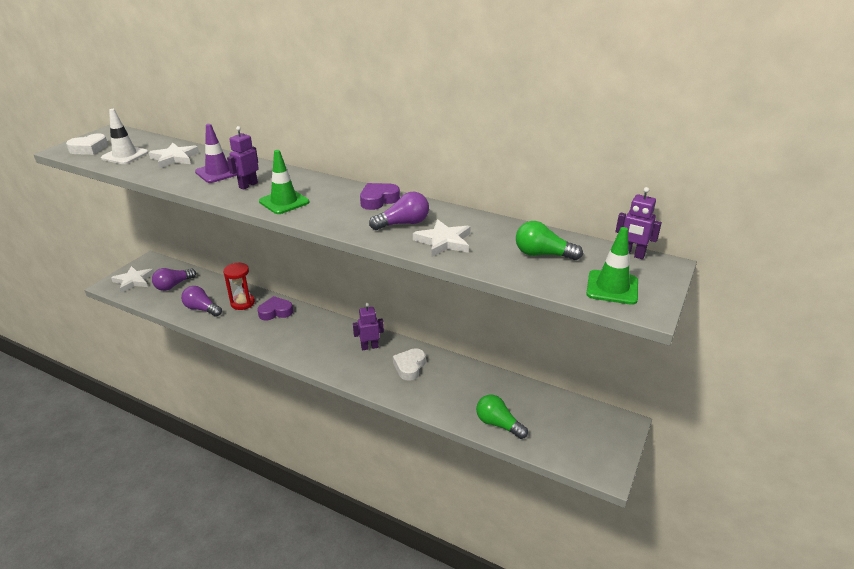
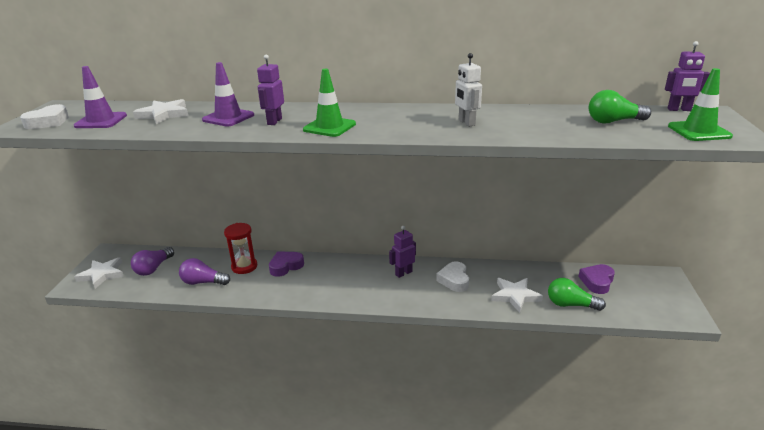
camera: 20 degrees left, 5 degrees down
(125, 155) = (101, 121): white traffic cone -> purple traffic cone
(378, 200) = (419, 111): purple heart -> purple heart (597, 282)
(403, 223) = (466, 123): purple light bulb -> white robot
(443, 241) = (520, 128): white star -> white star (515, 296)

